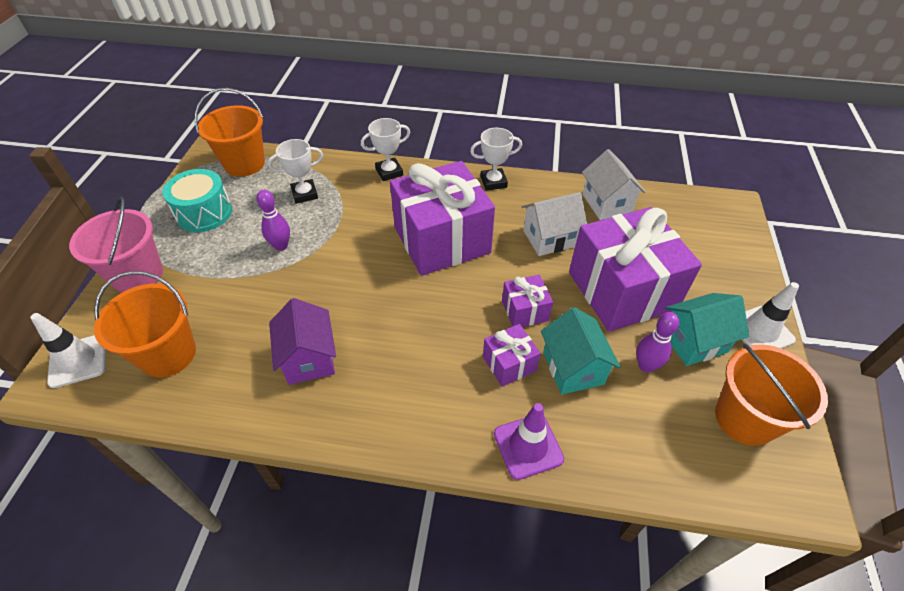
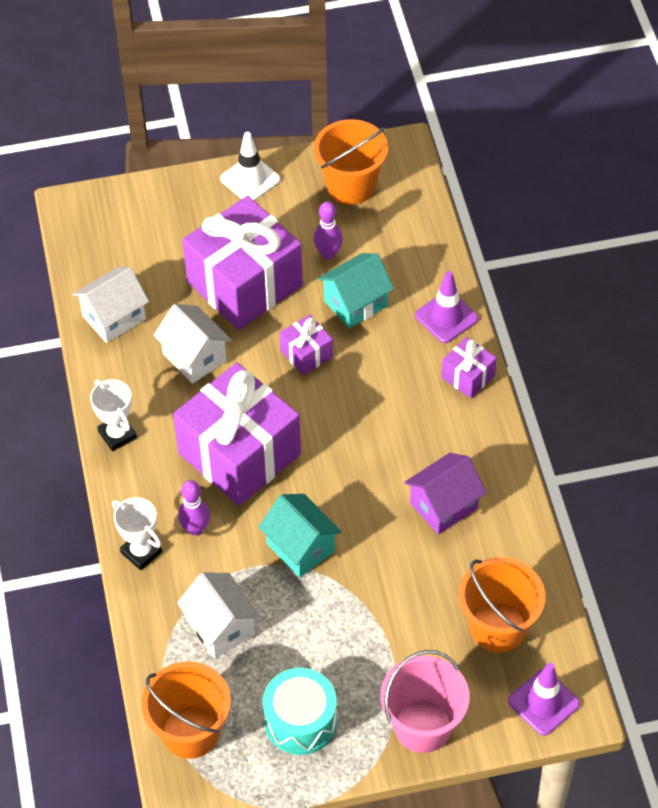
camera: 110 degrees left, 5 degrees up
(78, 361) = (543, 702): white traffic cone -> purple traffic cone
(281, 246) = (316, 606): purple bowling pin -> purple bowling pin (195, 529)
(304, 194) = (221, 627): white trophy -> white house
(509, 364) = (373, 350): purple gift -> purple gift (468, 376)
(694, 342) = (285, 224): turquoise house -> turquoise house (300, 547)

